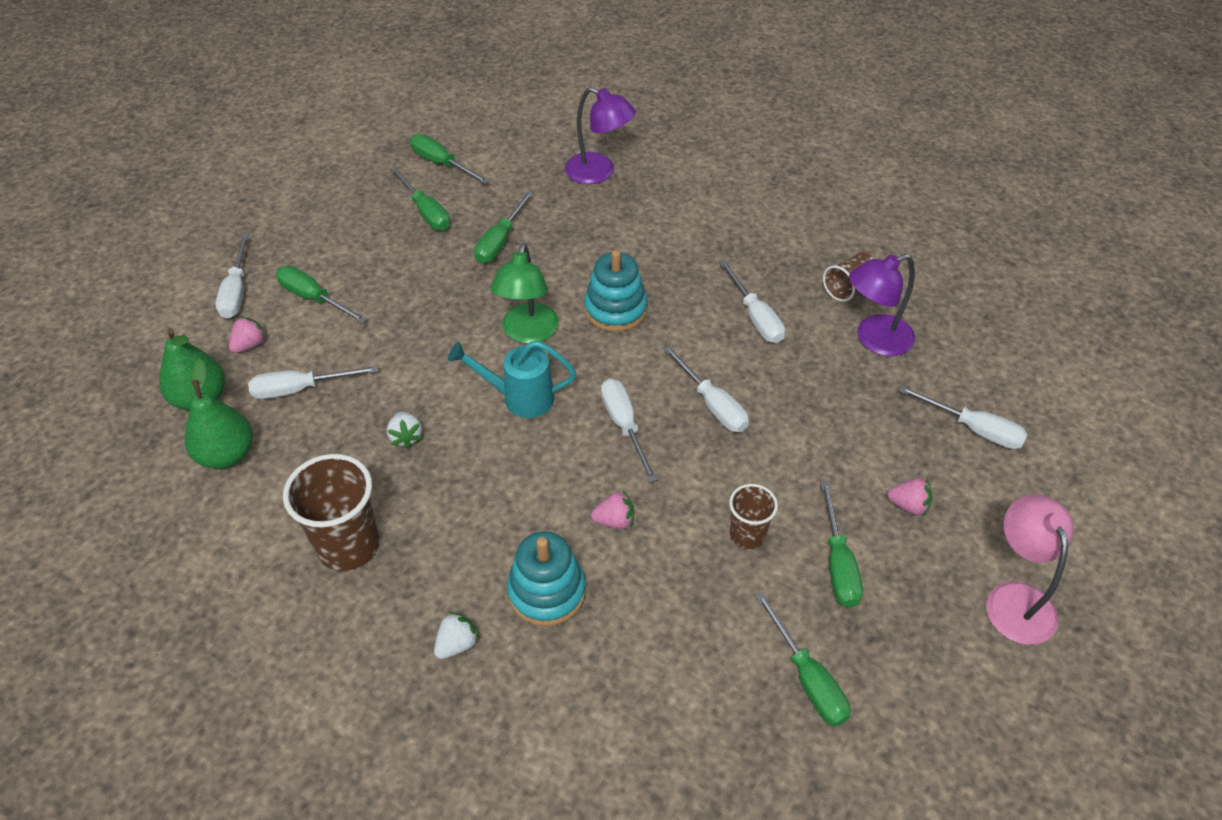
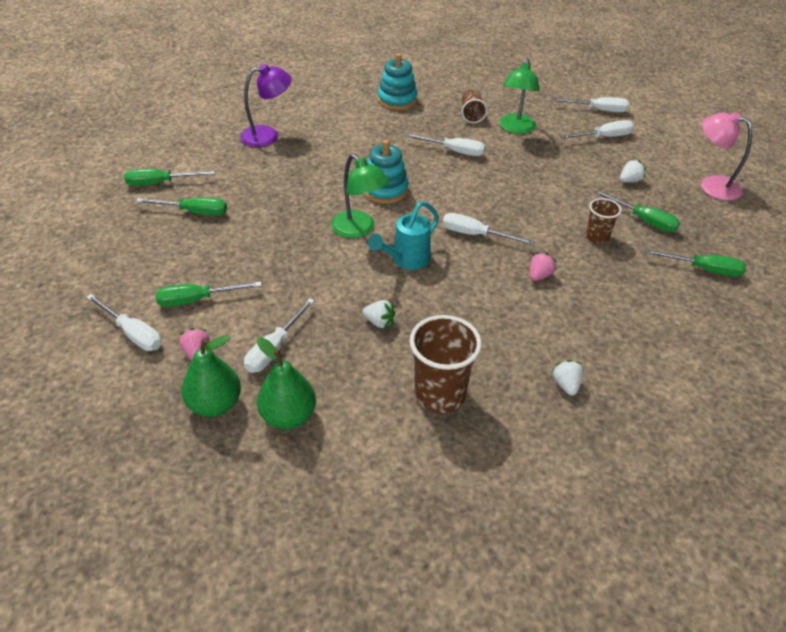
camera: 50 degrees left, 5 degrees down
(500, 241) = (267, 199): green screwdriver -> none
(546, 592) = (563, 328): turquoise stacking toy -> turquoise stacking toy (397, 100)
(712, 404) = (497, 198): white screwdriver -> white screwdriver (598, 110)
(874, 339) = (515, 129): purple lamp -> green lamp
(908, 505) = (629, 180): pink strawberry -> white strawberry

